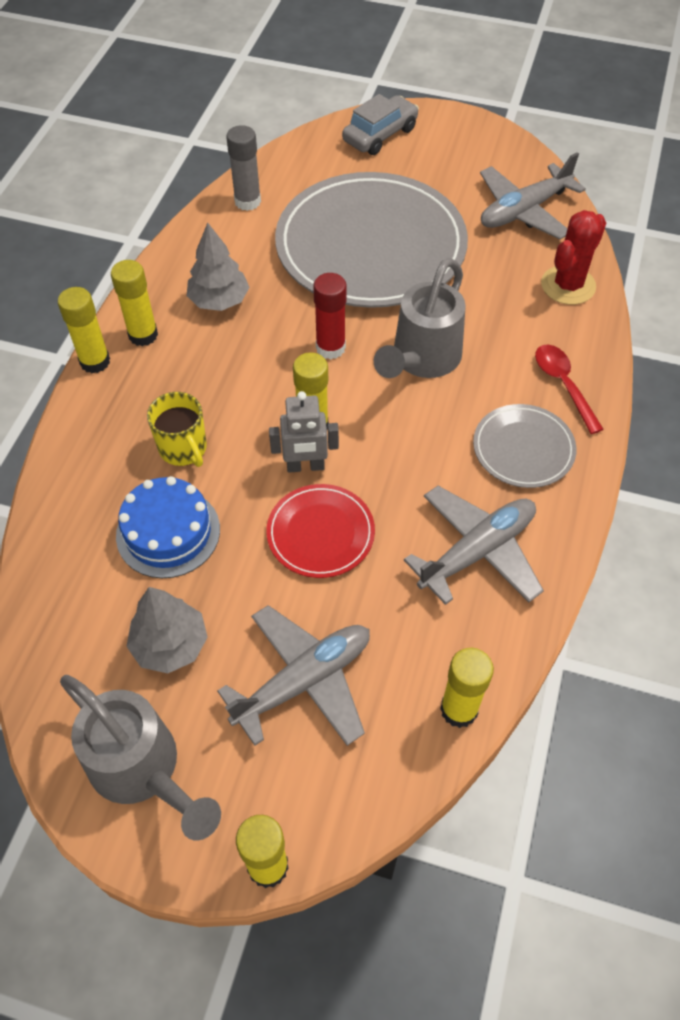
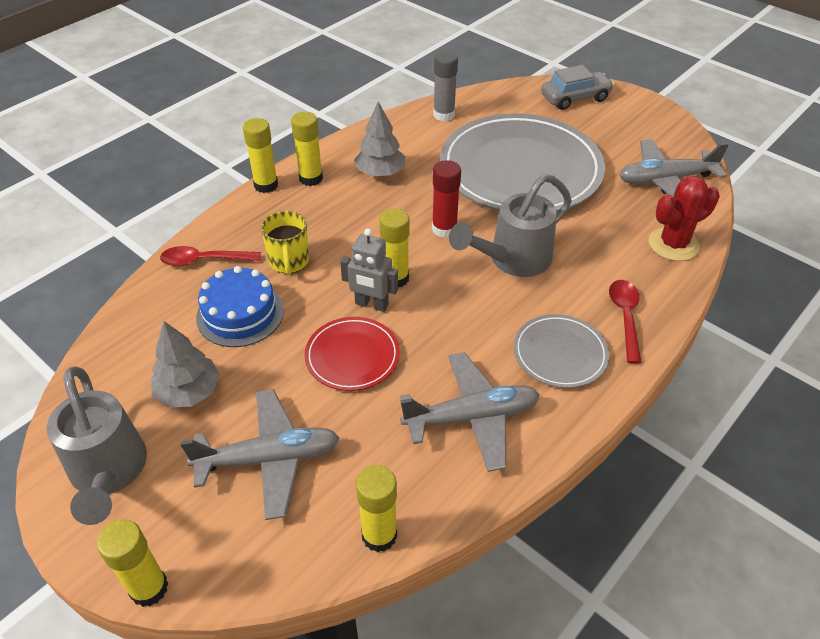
camera: 25 degrees right, 10 degrees down
(83, 484) = (203, 260): none -> red spoon

